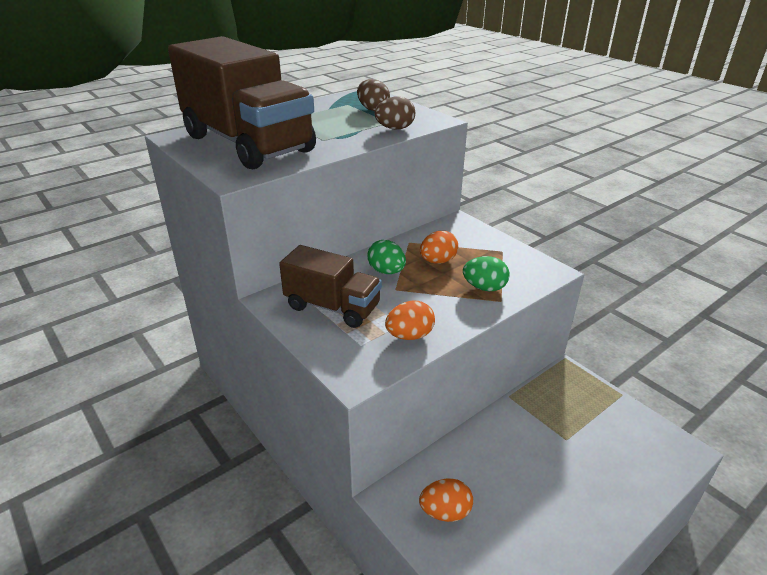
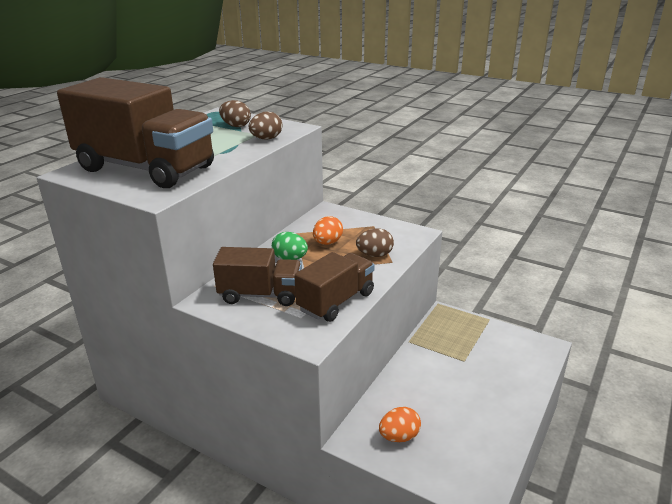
camera: 20 degrees left, 5 degrees down
(409, 335) = (336, 301): orange egg -> brown truck
(484, 288) = (374, 255): green egg -> brown egg

